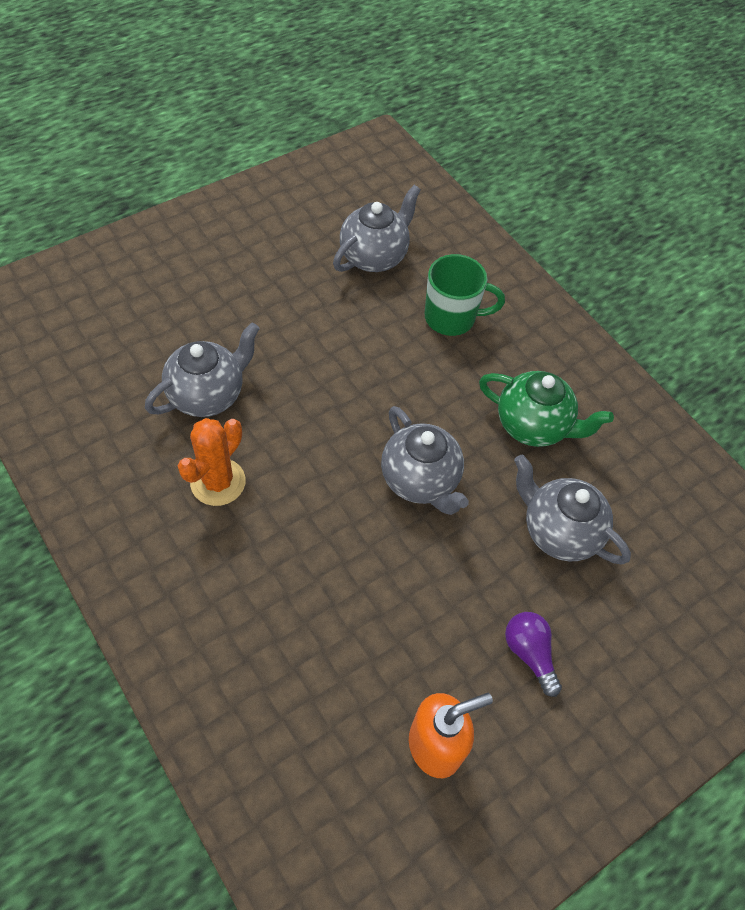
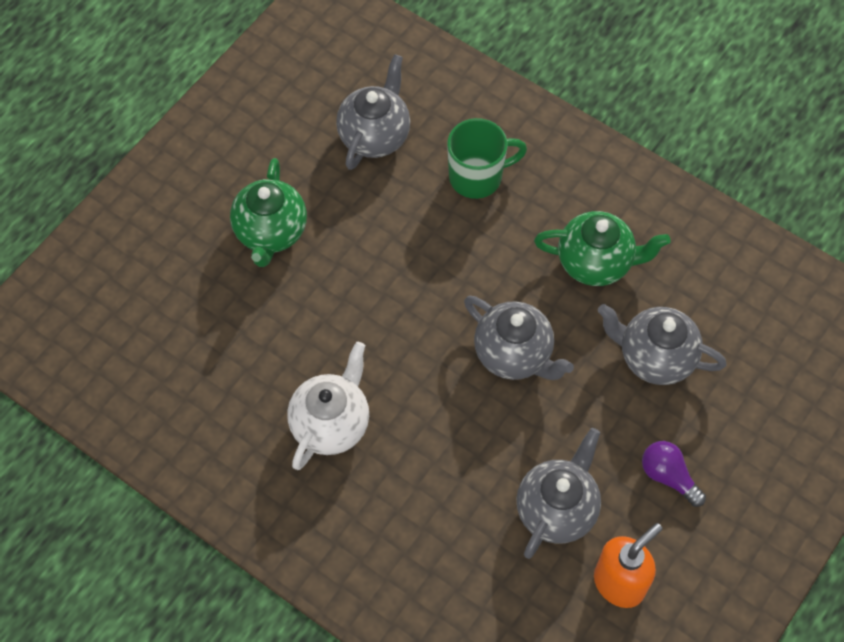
camera: 15 degrees left, 5 degrees up
(208, 395) = (280, 342): grey teapot -> grey teapot (557, 509)
(218, 482) = (331, 424): orange cactus -> white teapot
(245, 303) = (271, 232): none -> green teapot

